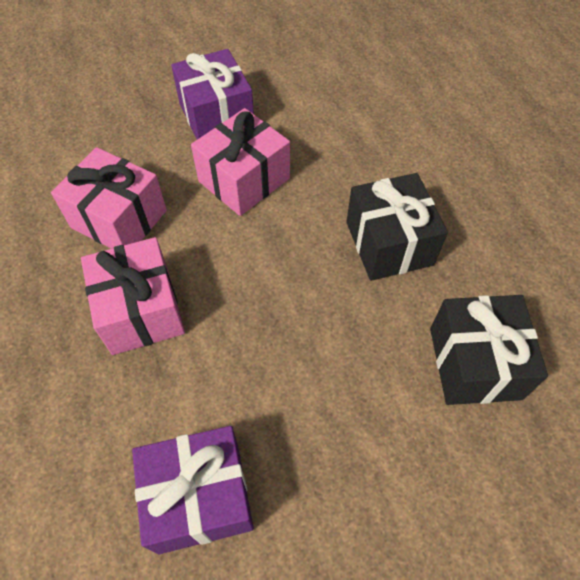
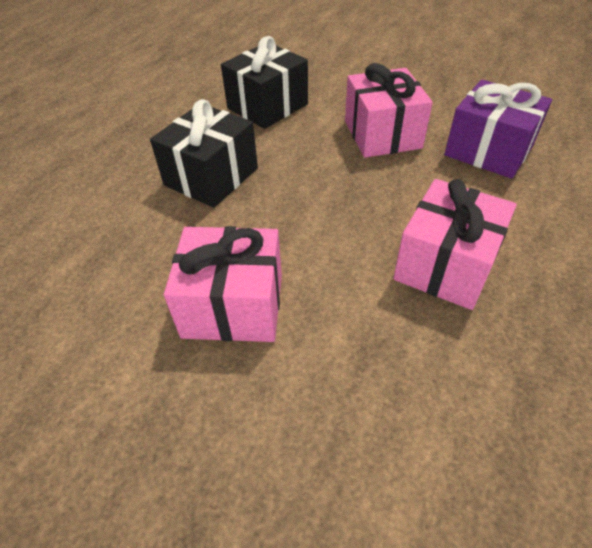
camera: 130 degrees left, 10 degrees down
(119, 219) = (396, 369): pink gift -> pink gift (382, 134)
(216, 116) = (151, 414): purple gift -> none

